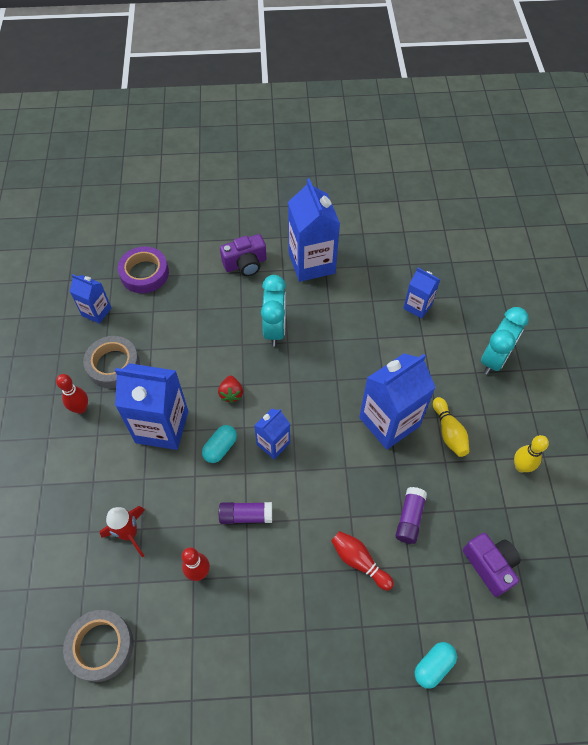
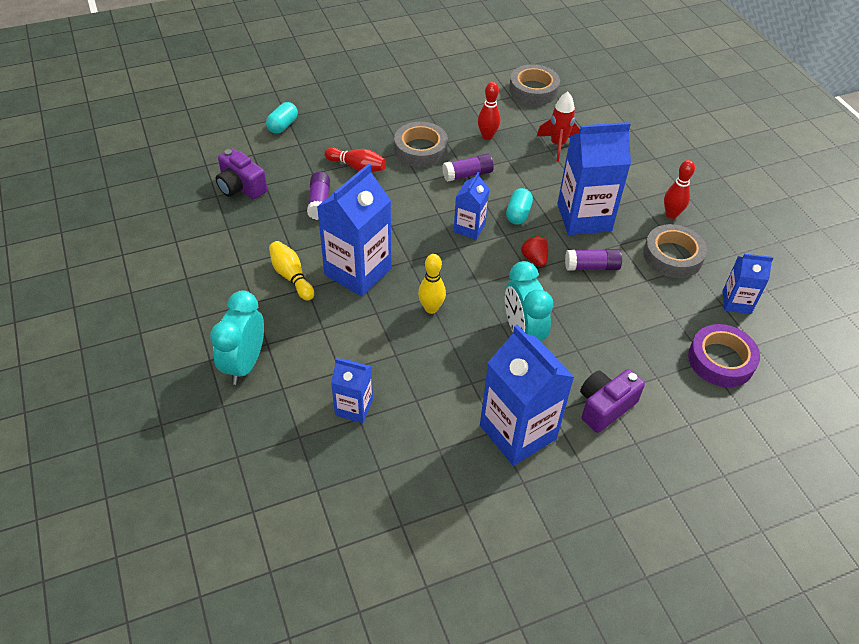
camera: 160 degrees right, 10 degrees down
(187, 373) = (592, 267): none -> purple glue stick
(281, 571) = (420, 149): none -> grey tape
(521, 466) = (211, 264): yellow bowling pin -> yellow bowling pin (431, 308)

